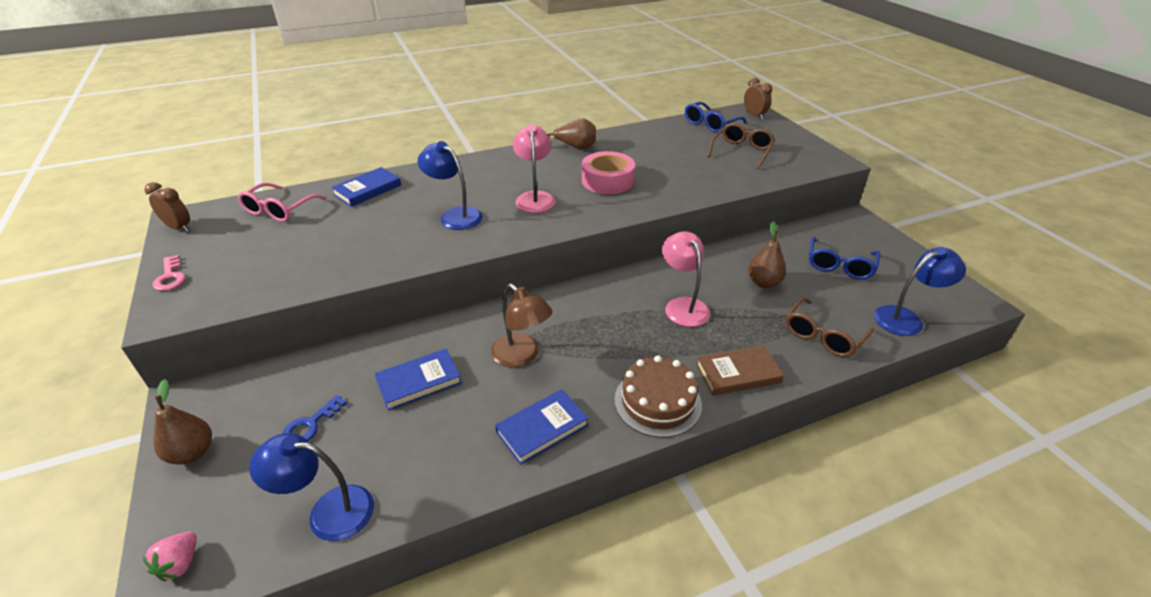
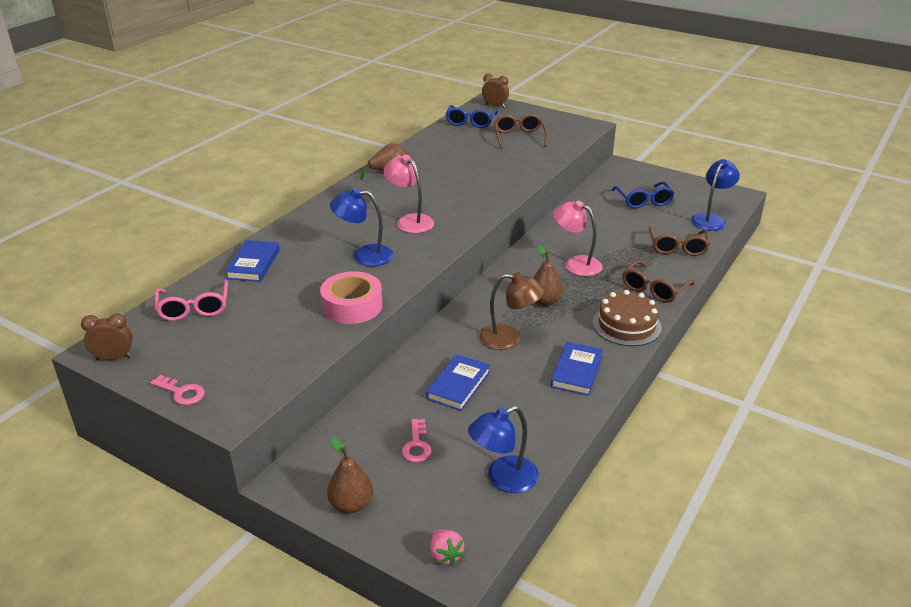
camera: 35 degrees left, 5 degrees down
(310, 425) = (417, 445): blue key -> pink key
(607, 181) = (449, 190): pink tape -> pink tape (352, 306)
(738, 373) = (654, 289): brown book -> brown glasses
(763, 283) = (610, 229): brown pear -> brown pear (544, 301)

